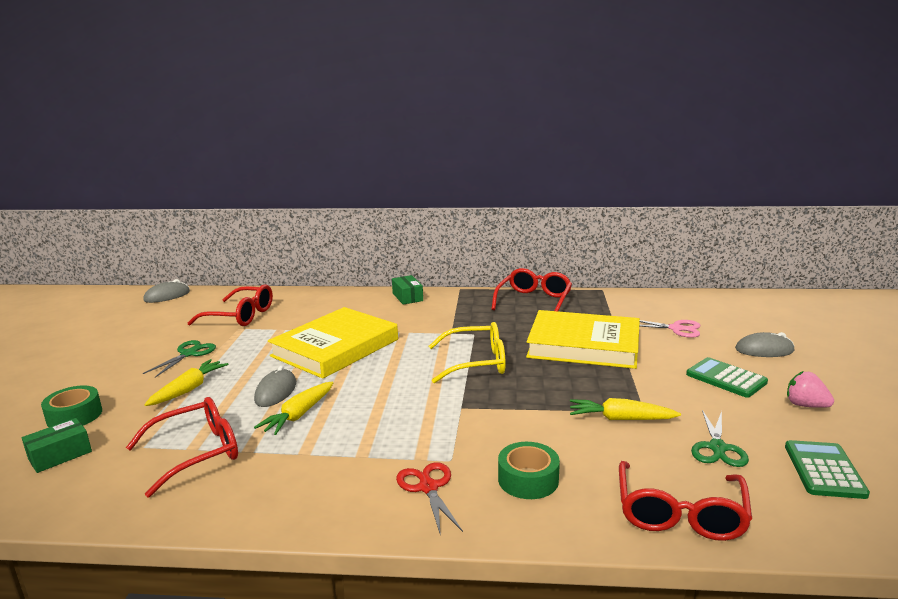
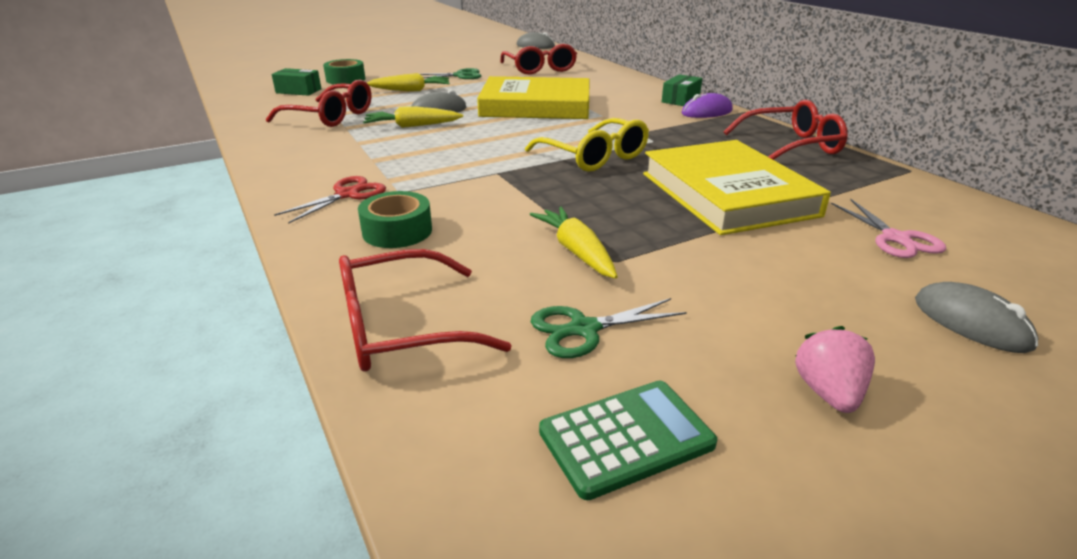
camera: 55 degrees right, 10 degrees up
(444, 299) = (707, 112): none -> purple mouse
(726, 378) = (802, 303): green calculator -> none

